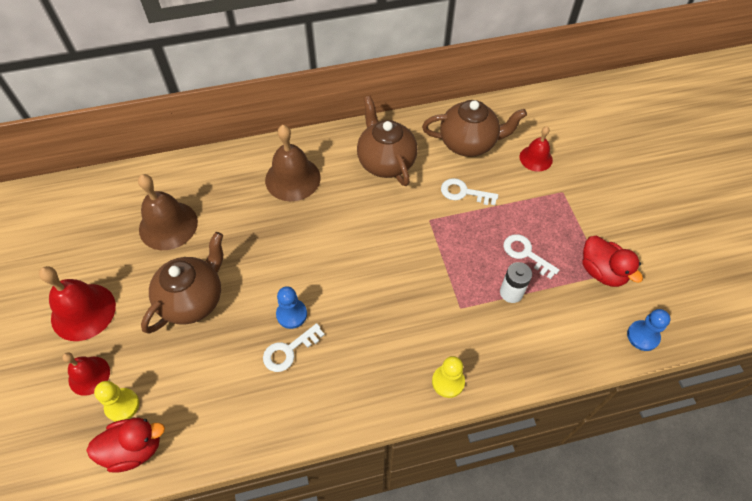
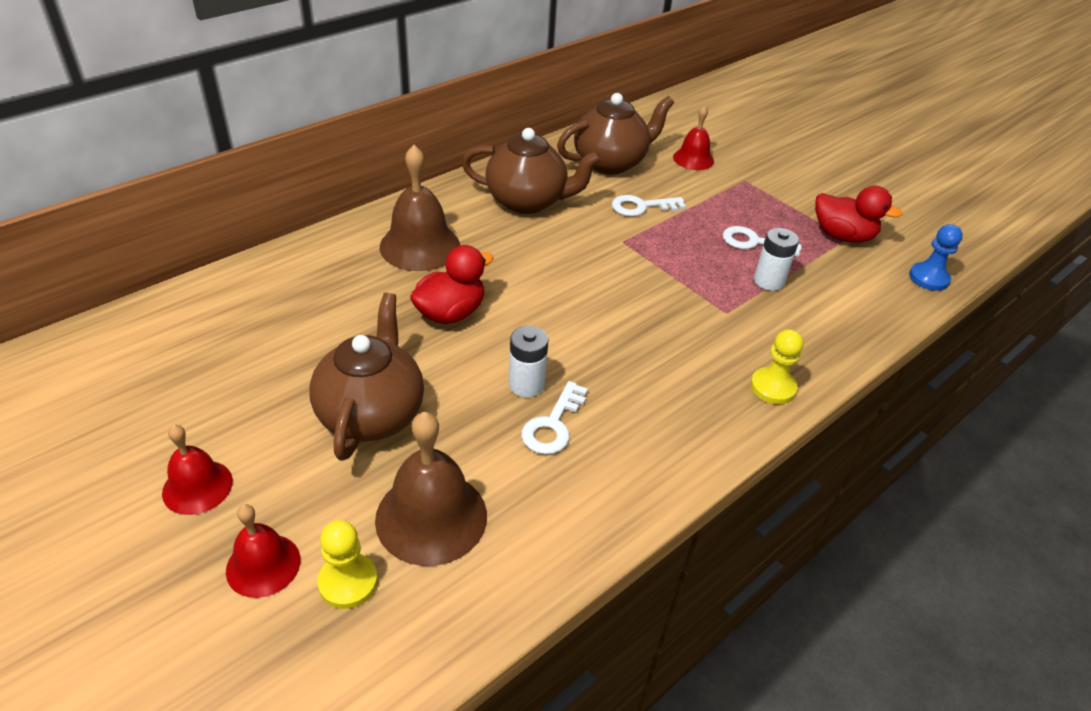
camera: 30 degrees left, 15 degrees down
(83, 311) = (197, 487): red bell -> red bell, size x0.61
(134, 449) = (408, 630): red duck -> red duck (450, 313)
(168, 225) = (271, 342): brown bell -> brown bell (431, 517)
(291, 314) = (526, 384): blue pawn -> white battery
(386, 162) = (527, 201): brown teapot -> brown teapot turned 150 degrees clockwise

